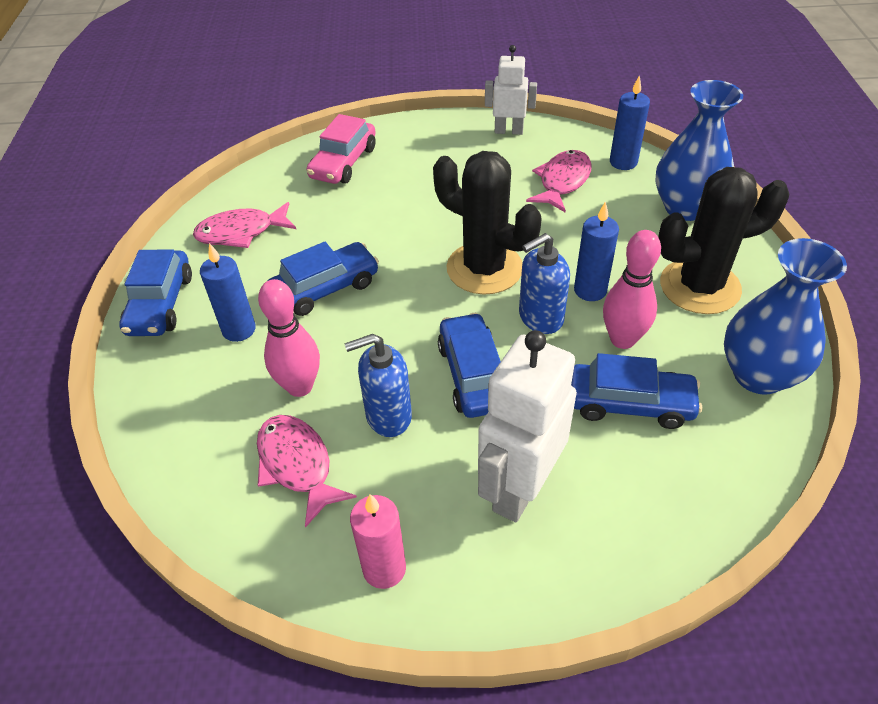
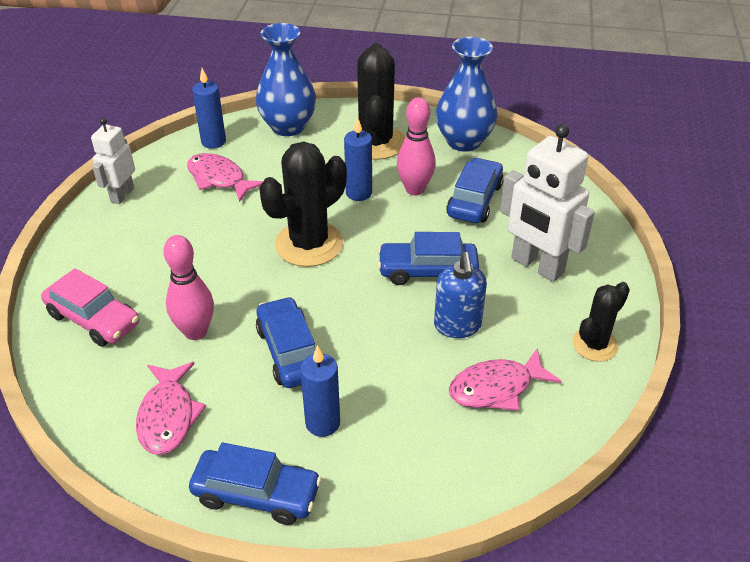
camera: 80 degrees left, 5 degrees down
(300, 386) = (410, 380): pink bowling pin -> pink bowling pin (195, 332)
(384, 569) = (595, 345): pink candle -> black cactus
(540, 318) = (379, 224): blue soap dispenser -> none

